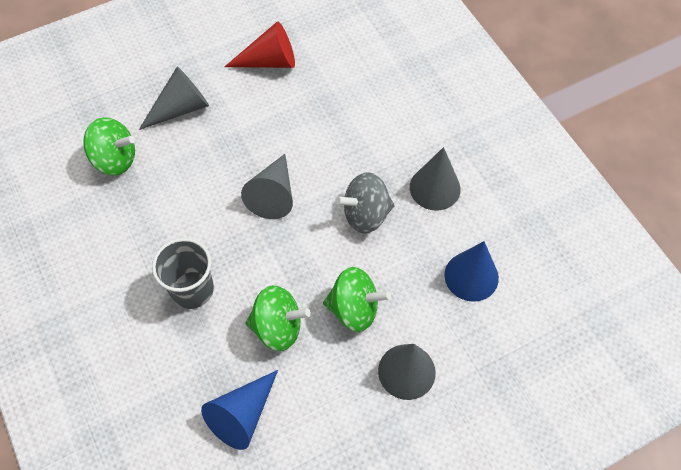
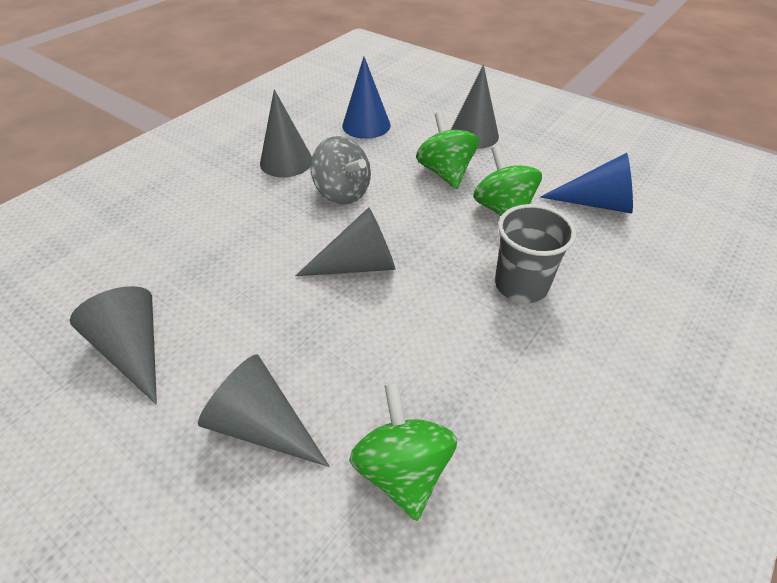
camera: 115 degrees left, 15 degrees down
(269, 61) = (133, 350): red cone -> grey cone

